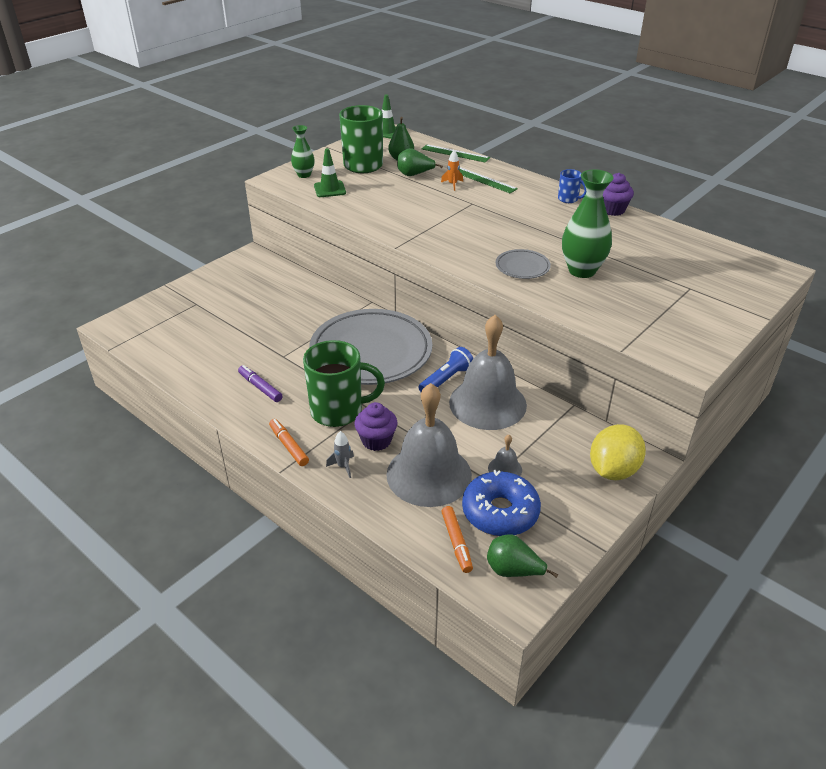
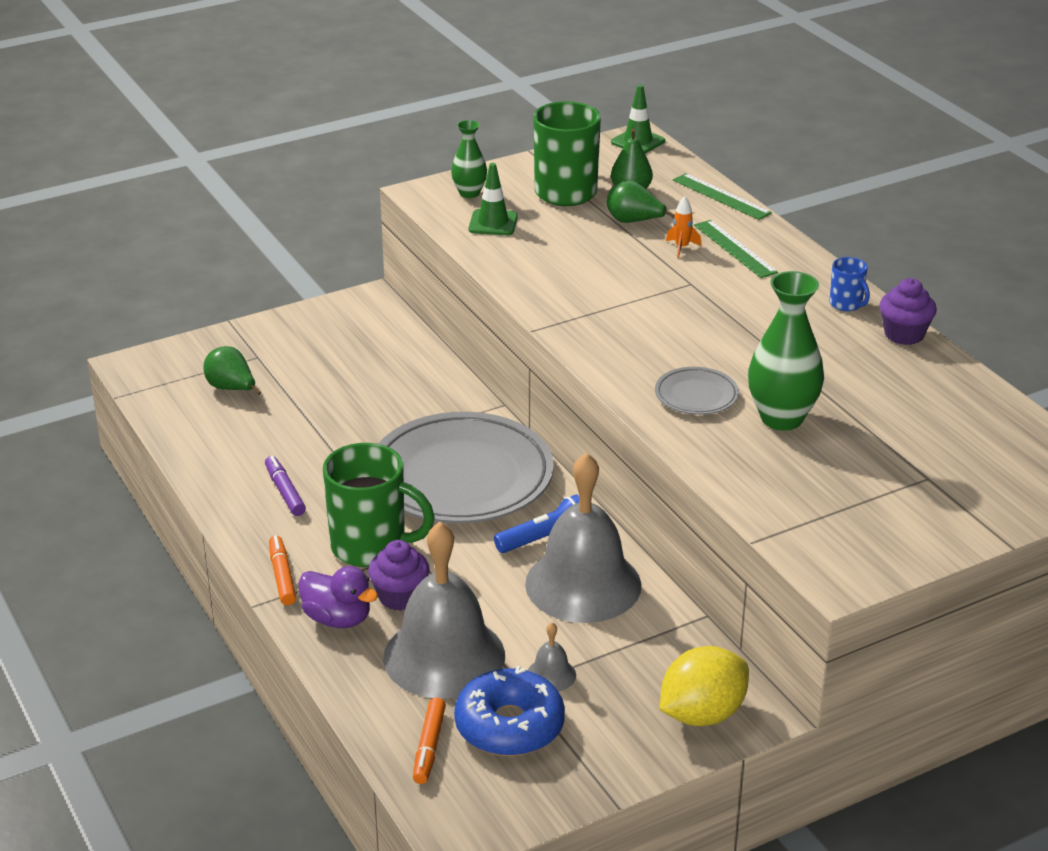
camera: 20 degrees right, 5 degrees down
(343, 466) = (337, 619): grey rocket -> purple duck
(513, 571) = (481, 798): green pear -> green pear (232, 389)

